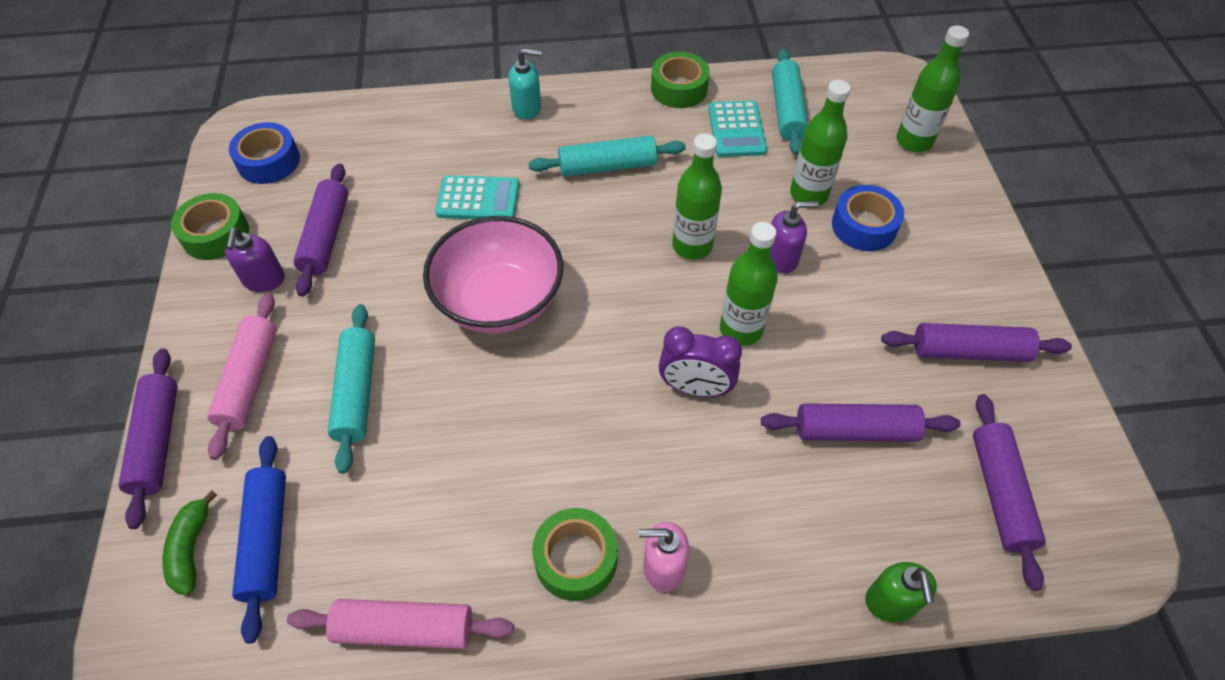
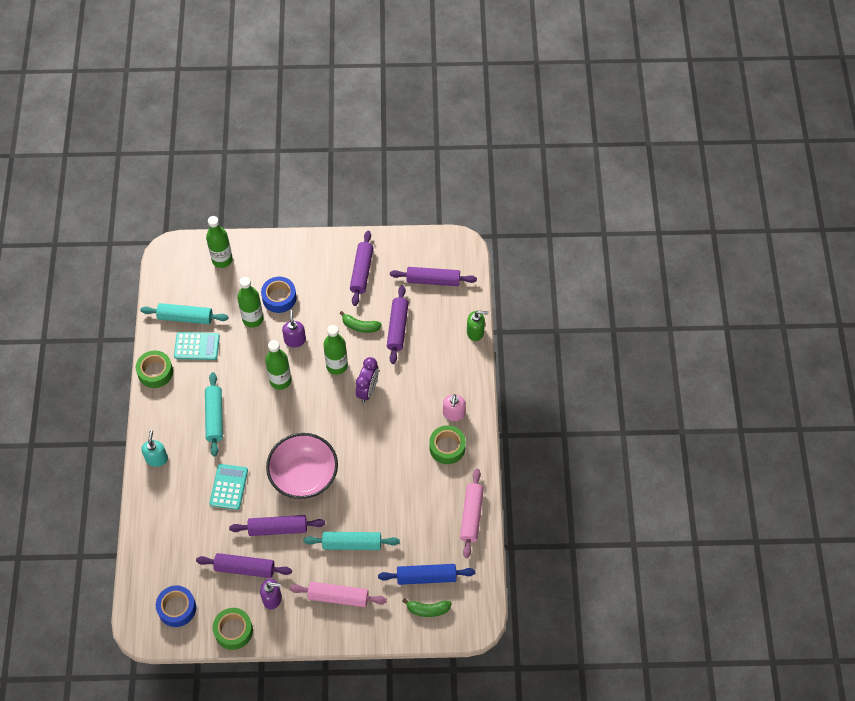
camera: 85 degrees left, 5 degrees up
(157, 441) = (369, 636): purple rolling pin -> purple rolling pin (278, 528)
(840, 361) = (360, 326): none -> green banana

